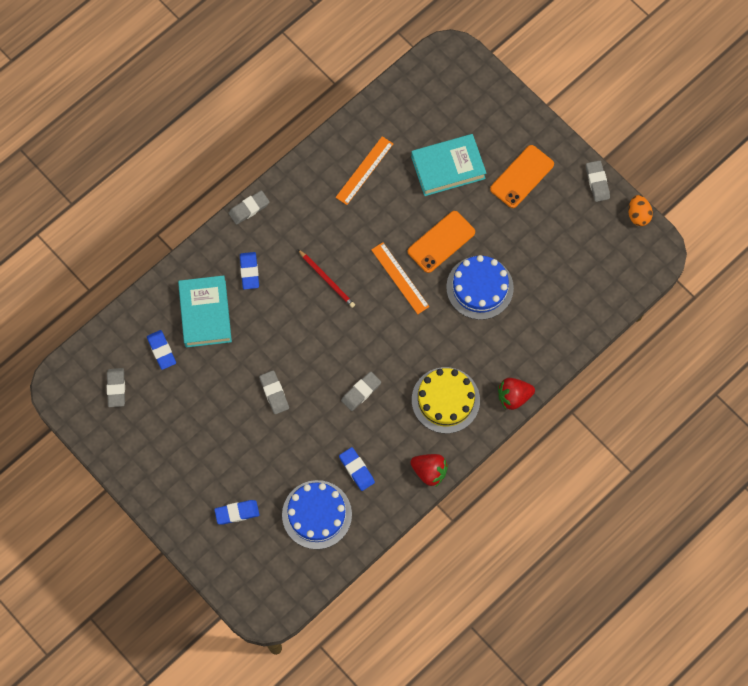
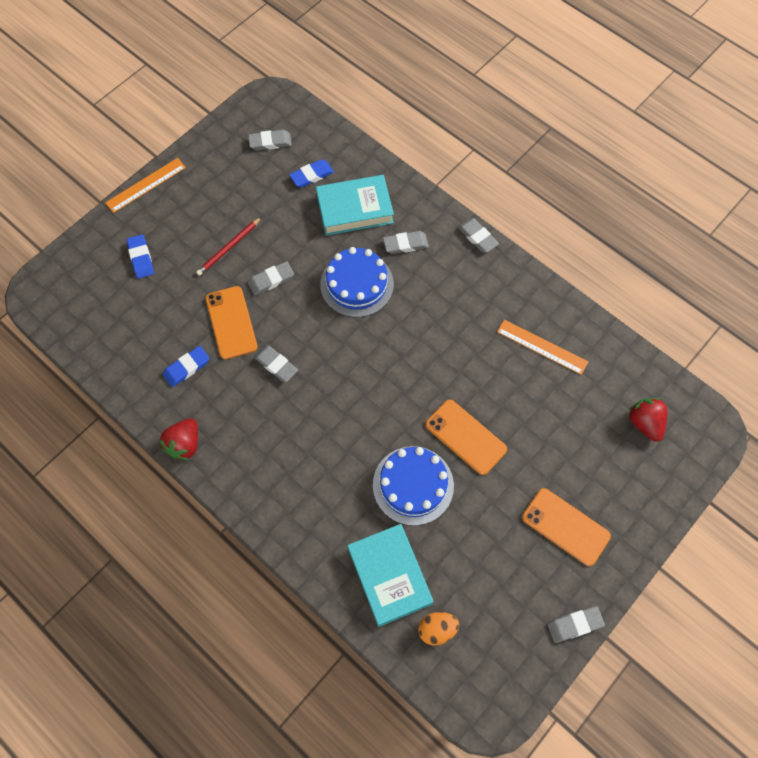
camera: 85 degrees right, 5 degrees down
(249, 271) = (405, 244): blue eraser -> grey eraser
(315, 430) = (231, 322): none -> orange phone
(317, 514) = (137, 332): blue cake -> blue cake (357, 284)
(327, 279) = (405, 319): red pencil -> red pencil (229, 248)
(400, 278) = (415, 395): orange ruler -> orange ruler (146, 185)
(445, 400) = (270, 456): yellow cake -> none
(448, 167) = (562, 438): turquoise book -> turquoise book (389, 576)
(513, 396) = (278, 534): red strawberry -> red strawberry (645, 423)
(638, 215) = (537, 684): orange egg -> orange egg (437, 629)

